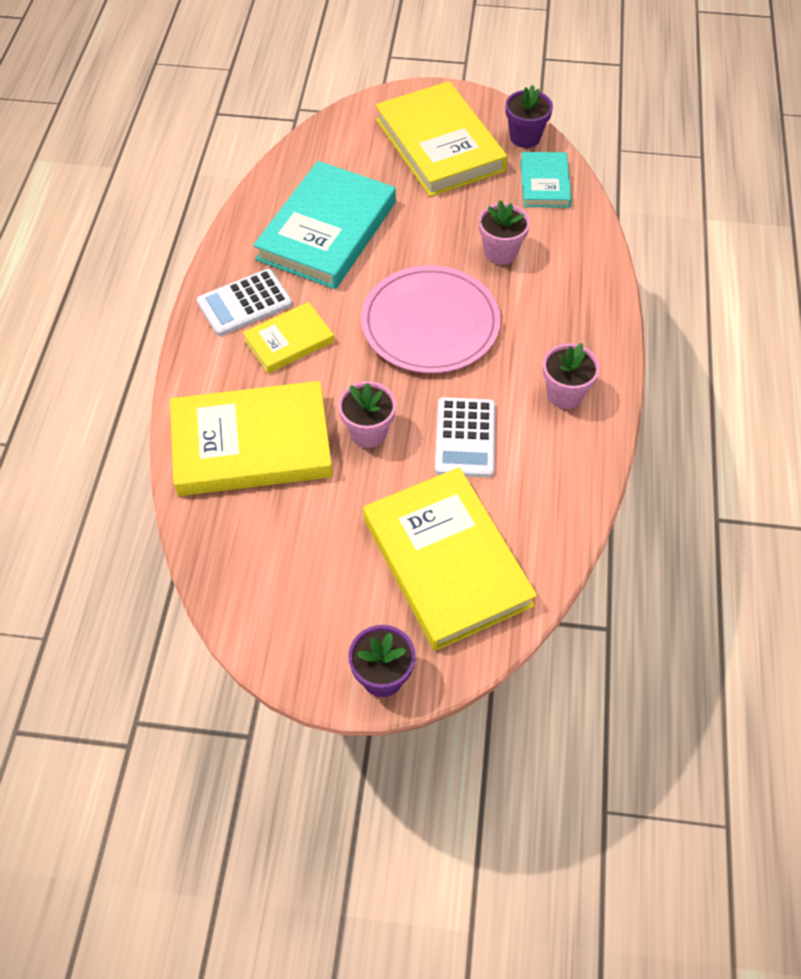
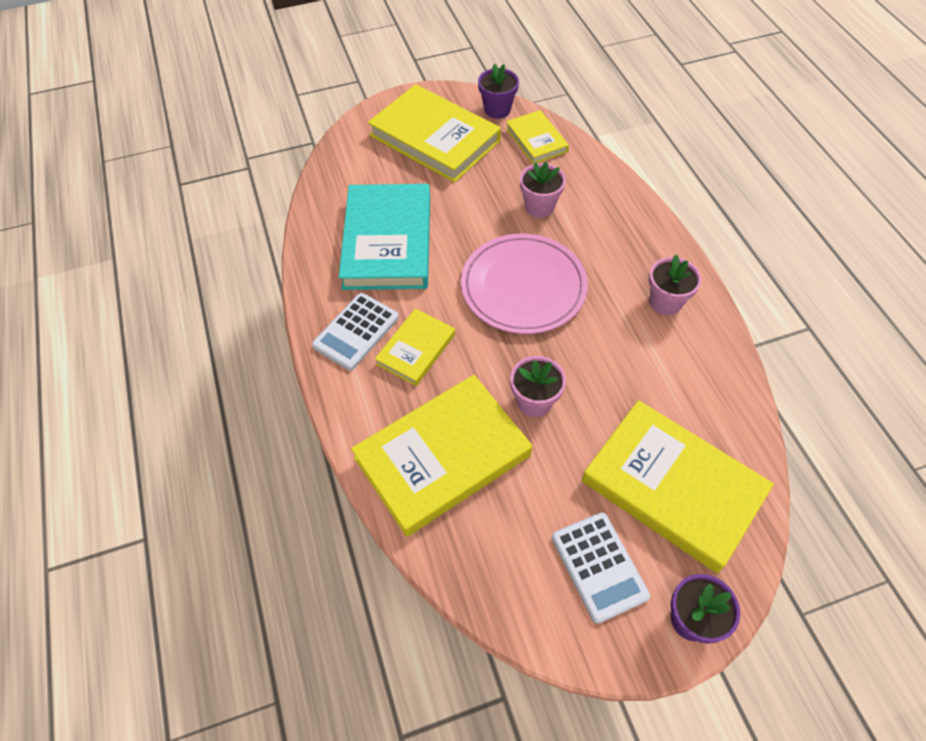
camera: 25 degrees left, 0 degrees up
(465, 438) = (615, 372): white calculator -> white calculator (599, 566)
(544, 183) = (536, 140): turquoise book -> yellow book

